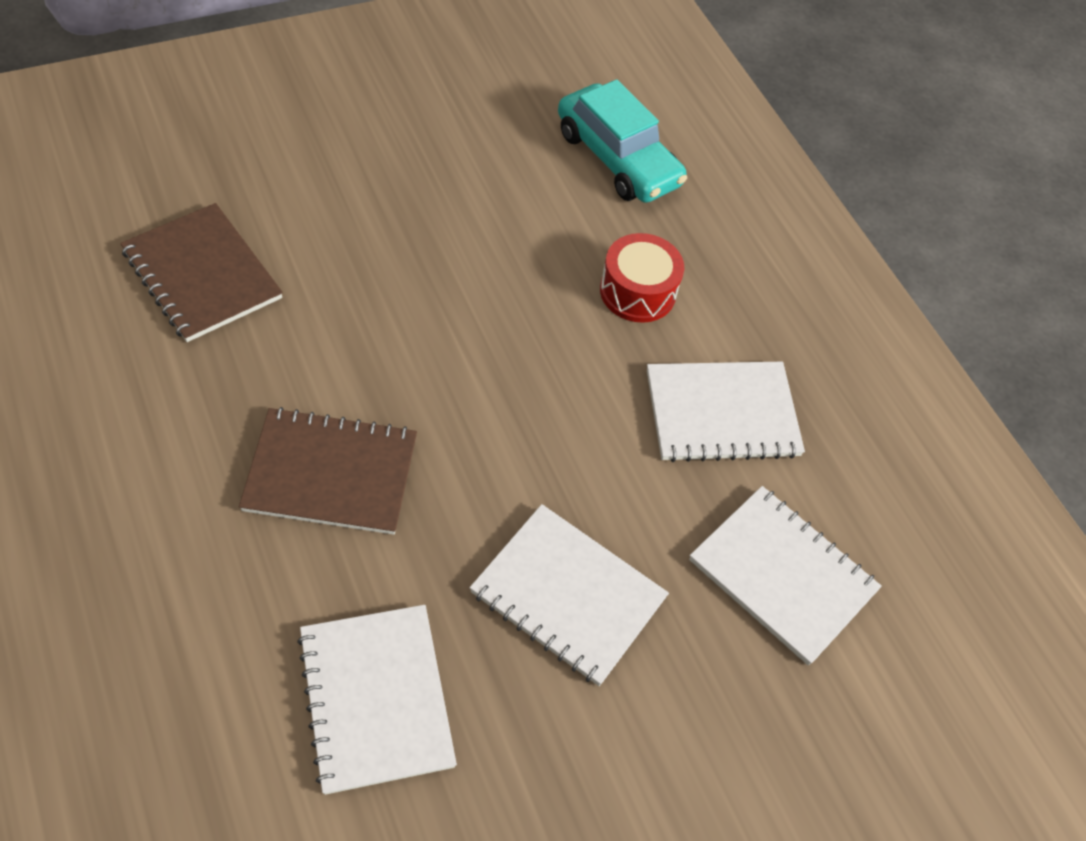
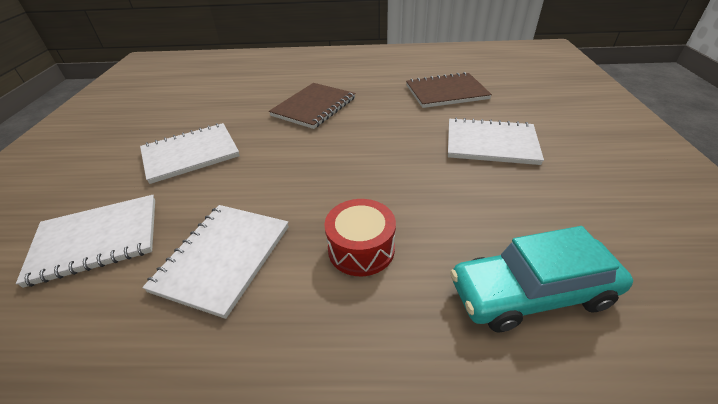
camera: 125 degrees right, 15 degrees down
(376, 698) = (211, 102): white notebook -> white notebook (491, 143)

